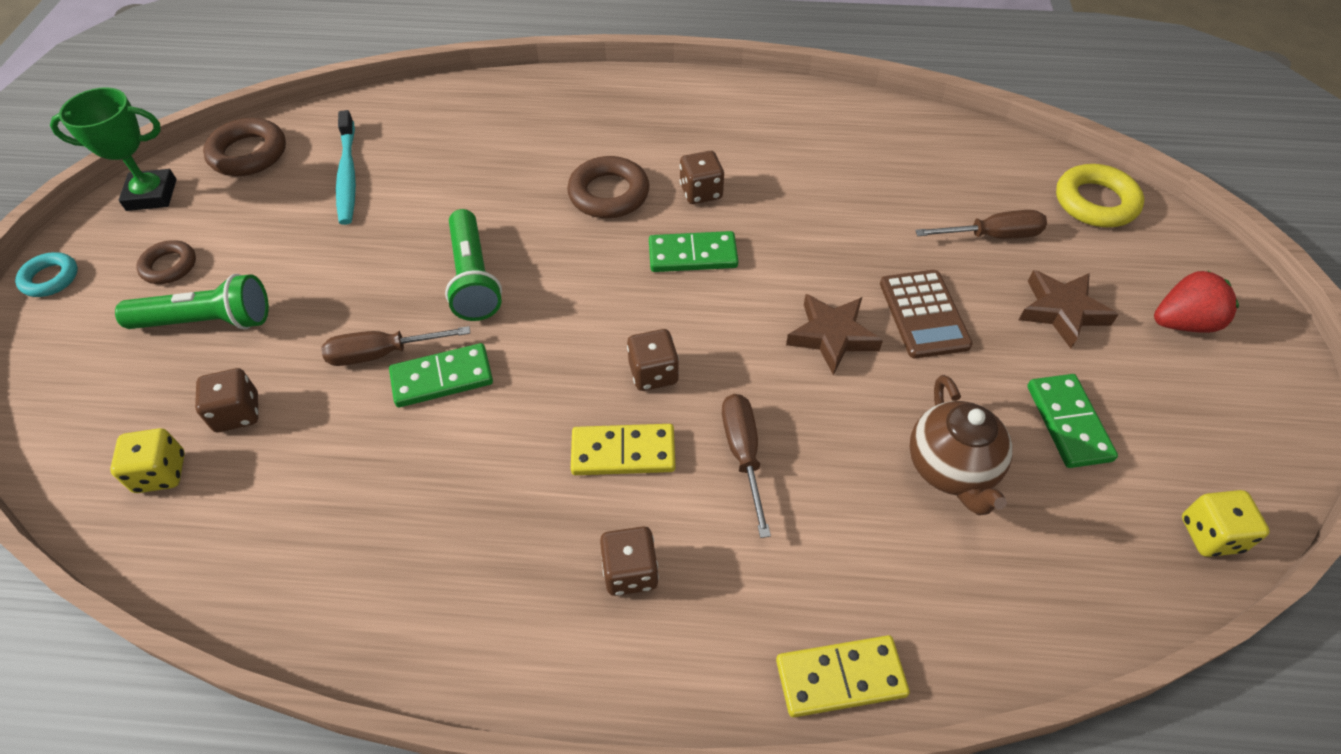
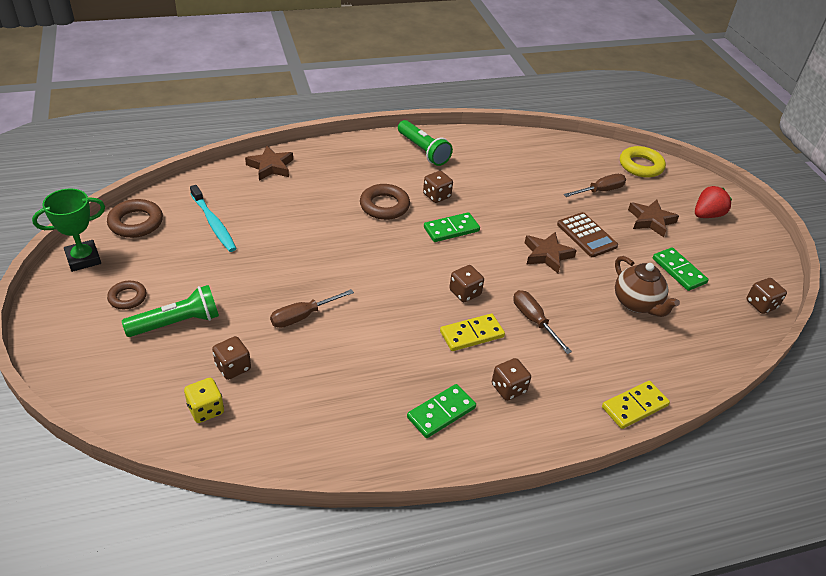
camera: 25 degrees left, 10 degrees down
(50, 278) = (46, 321): turquoise ring -> none
(442, 378) = (347, 321): green domino -> green domino (441, 412)
(473, 278) = (332, 266): green flashlight -> green flashlight (423, 151)
(478, 100) = (271, 167): none -> brown star
(1210, 535) = (761, 304): yellow dice -> brown dice

